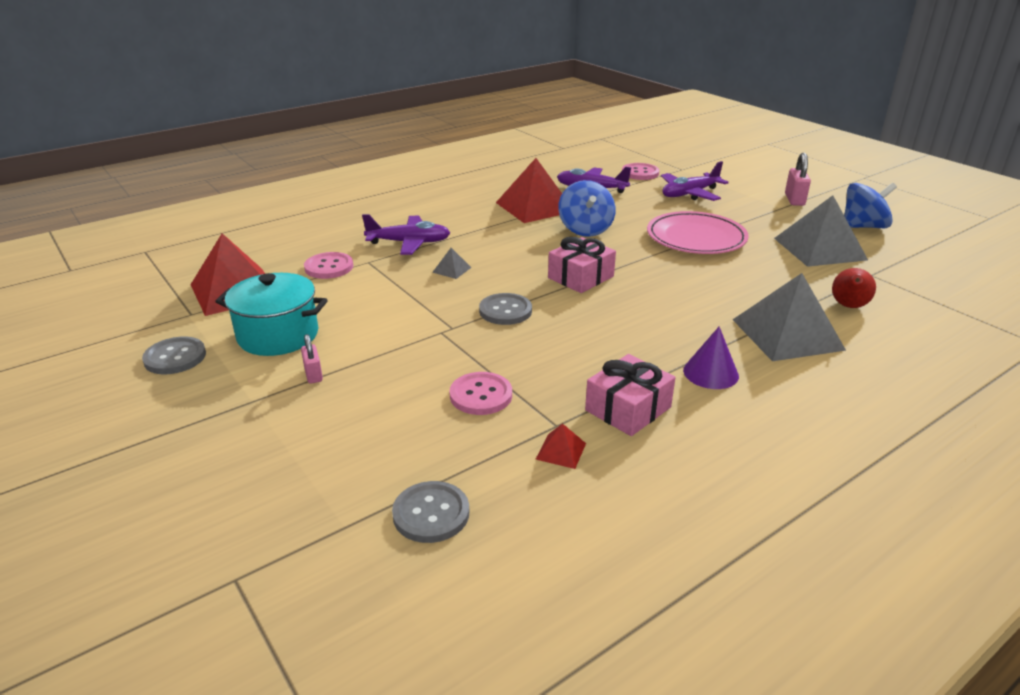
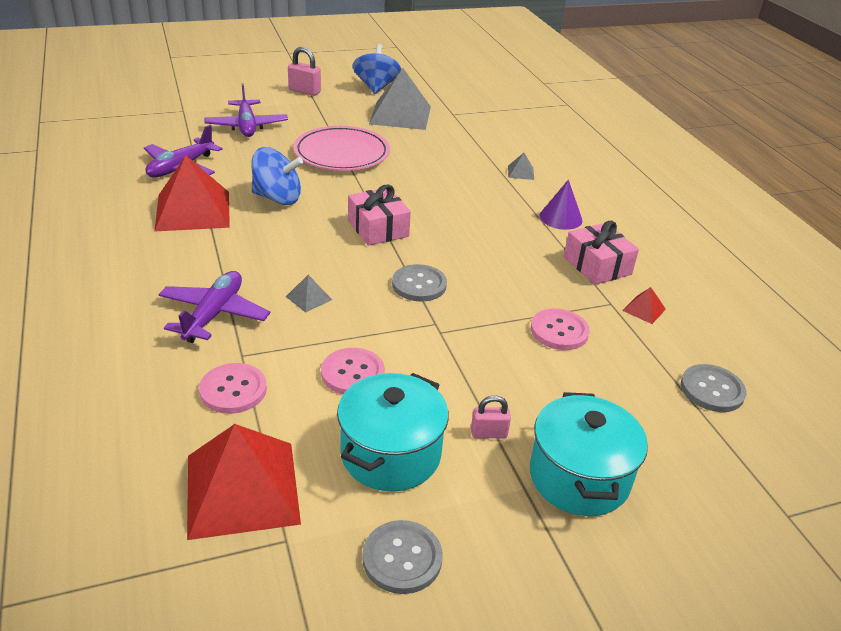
camera: 75 degrees left, 5 degrees up
(269, 428) = (579, 477): none -> turquoise pot
(640, 173) = (168, 132): pink button -> pink button (352, 373)
(787, 334) = (521, 172): grey pyramid -> grey pyramid, size x0.41
(848, 306) = (493, 138): red pear -> none

